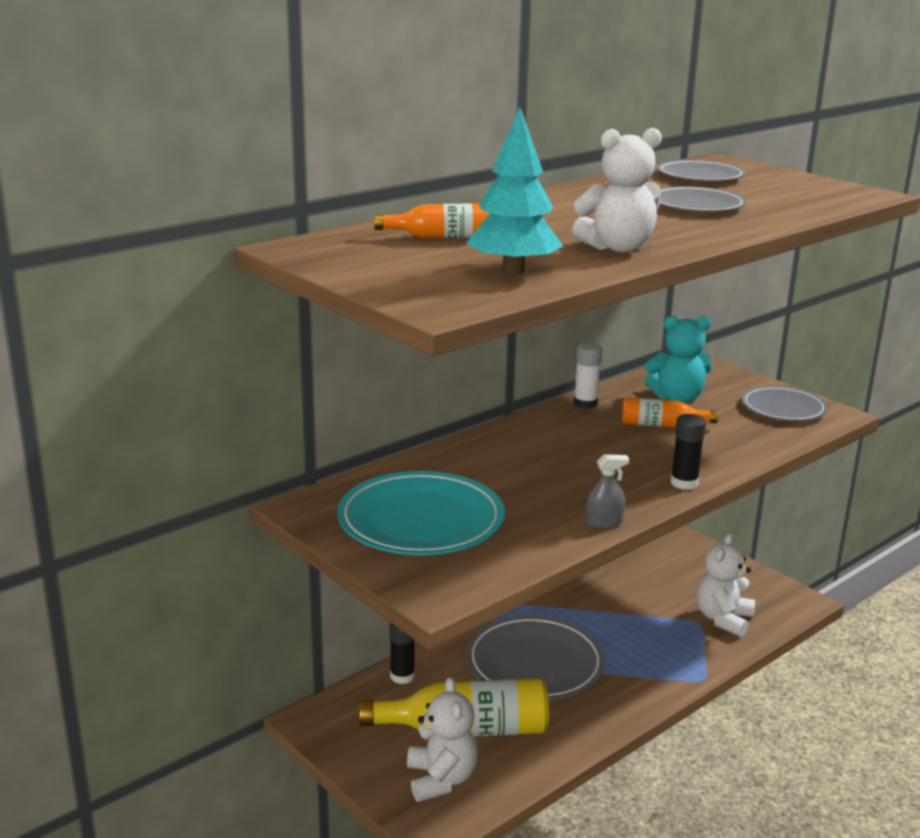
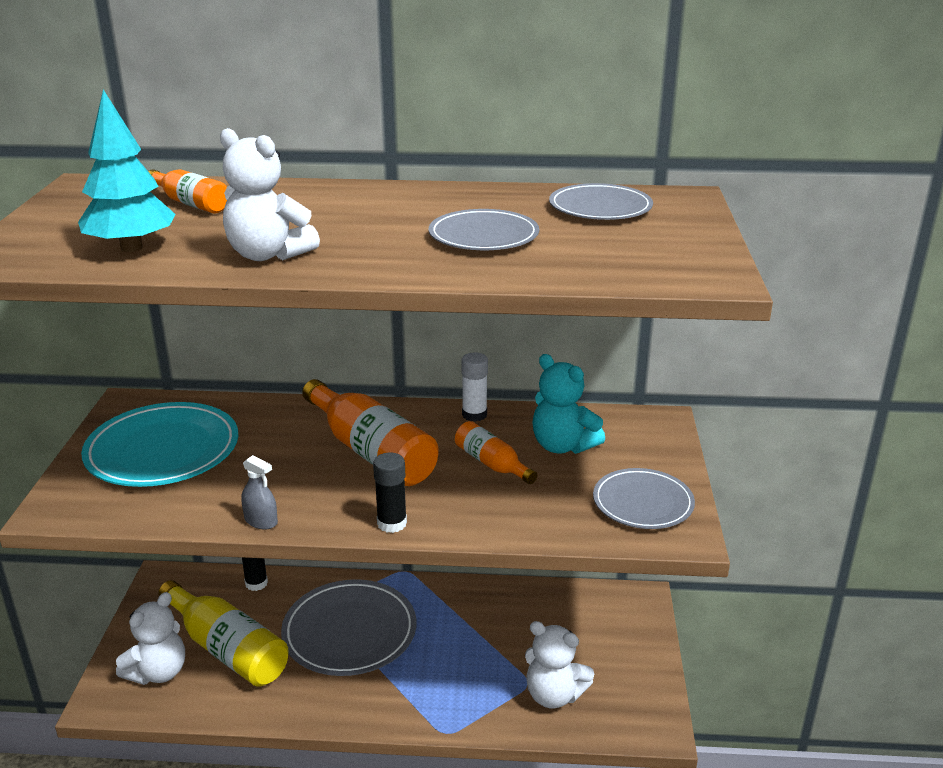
camera: 45 degrees right, 5 degrees up
(573, 452) = (371, 451): none -> orange bottle
(723, 619) = (554, 695): white teddy bear -> white teddy bear turned 135 degrees counterclockwise

